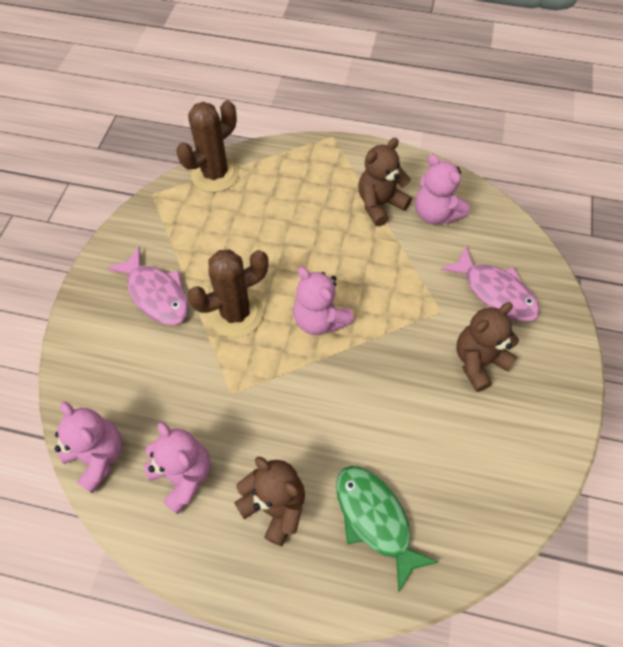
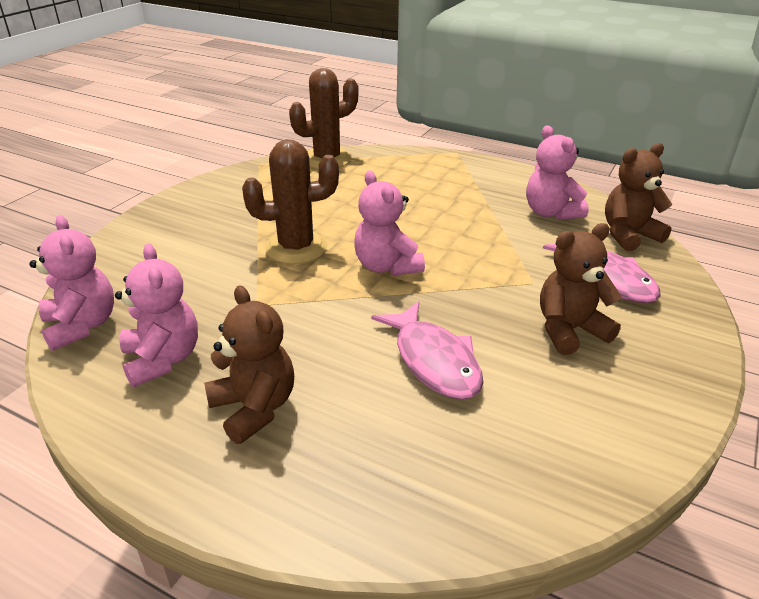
camera: 15 degrees right, 25 degrees down
(156, 294) = (222, 223): pink fish -> pink fish (434, 361)
(375, 519) = (378, 448): green fish -> none
(380, 204) = (489, 198): brown teddy bear -> brown teddy bear (628, 235)

